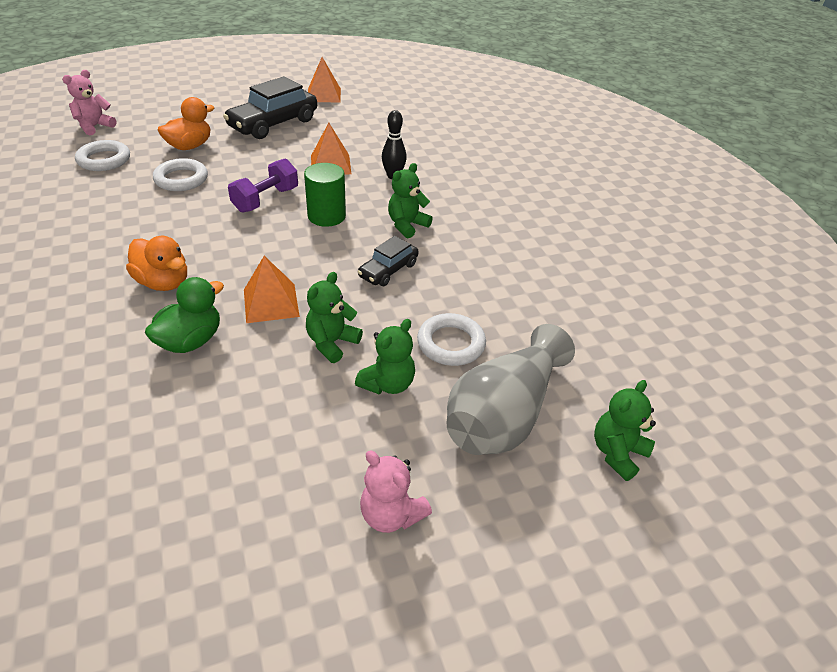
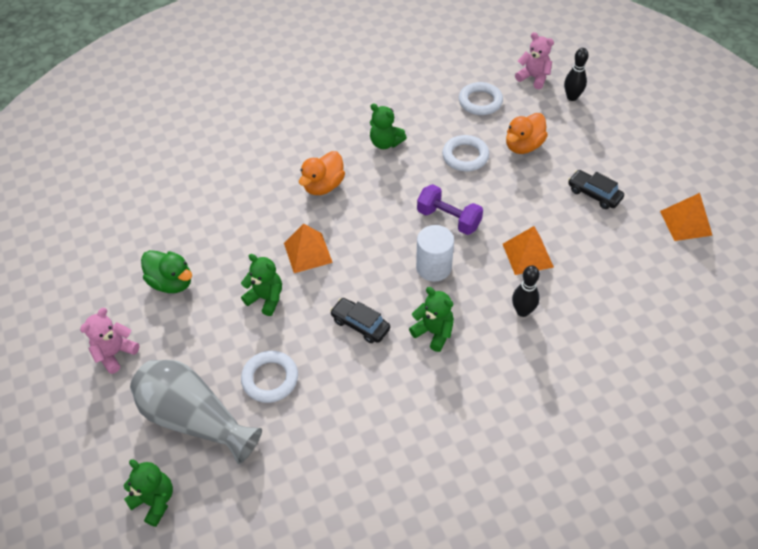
camera: 90 degrees right, 10 degrees up
(141, 113) = (572, 97): none -> black bowling pin
(190, 146) = (523, 146): orange duck -> orange duck turned 90 degrees clockwise
(191, 341) = (263, 218): green duck -> green duck (172, 282)
(273, 124) = (594, 194): black car -> black car, size x0.55
(326, 216) = (434, 267): green cylinder -> white cylinder
(388, 384) = (225, 339): green teddy bear -> green teddy bear (385, 143)

